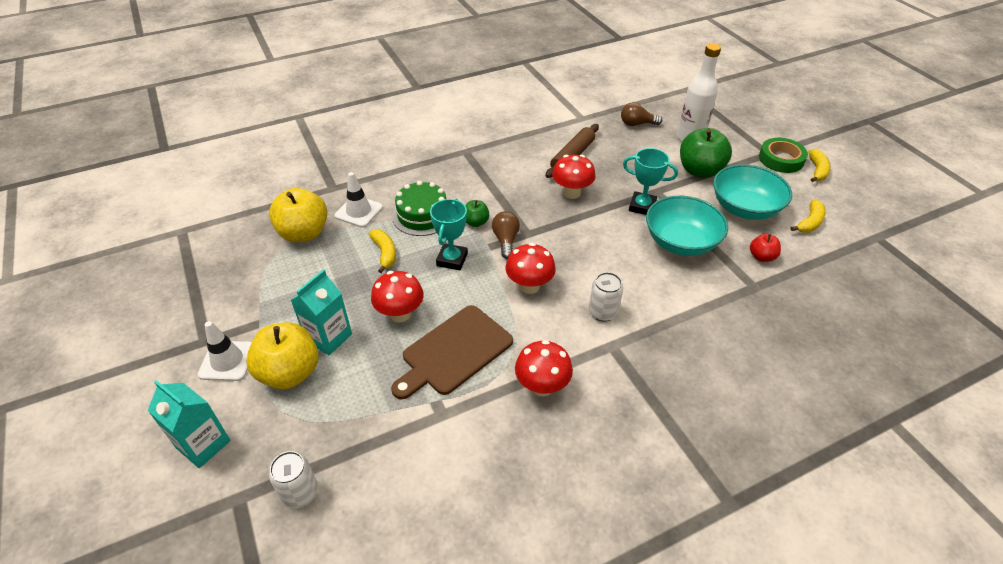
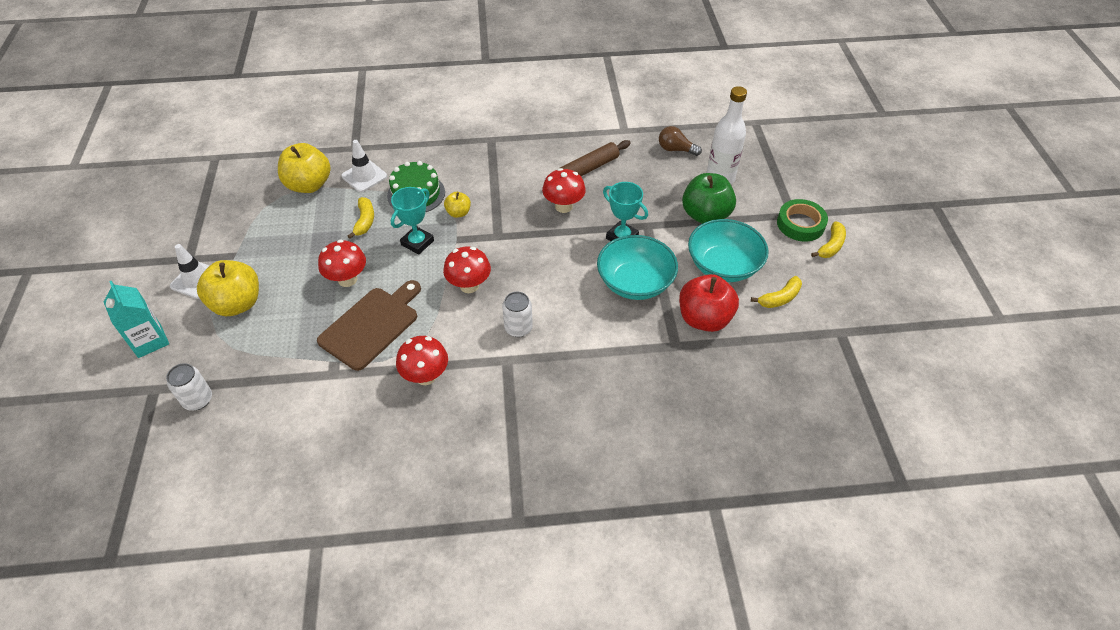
camera: 20 degrees right, 5 degrees up
(329, 337) = (281, 283): turquoise carton -> none
(454, 352) = (372, 325): brown cutting board -> brown cutting board turned 150 degrees clockwise
(476, 222) = (458, 213): green apple -> yellow apple
(506, 240) = (474, 237): brown light bulb -> none
(761, 257) = (704, 319): red apple -> red apple, size x1.96

